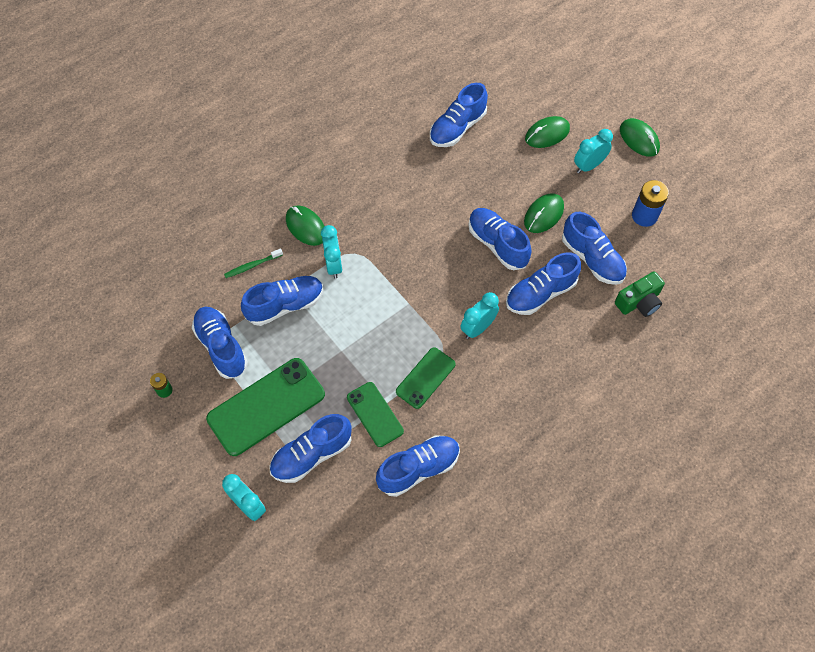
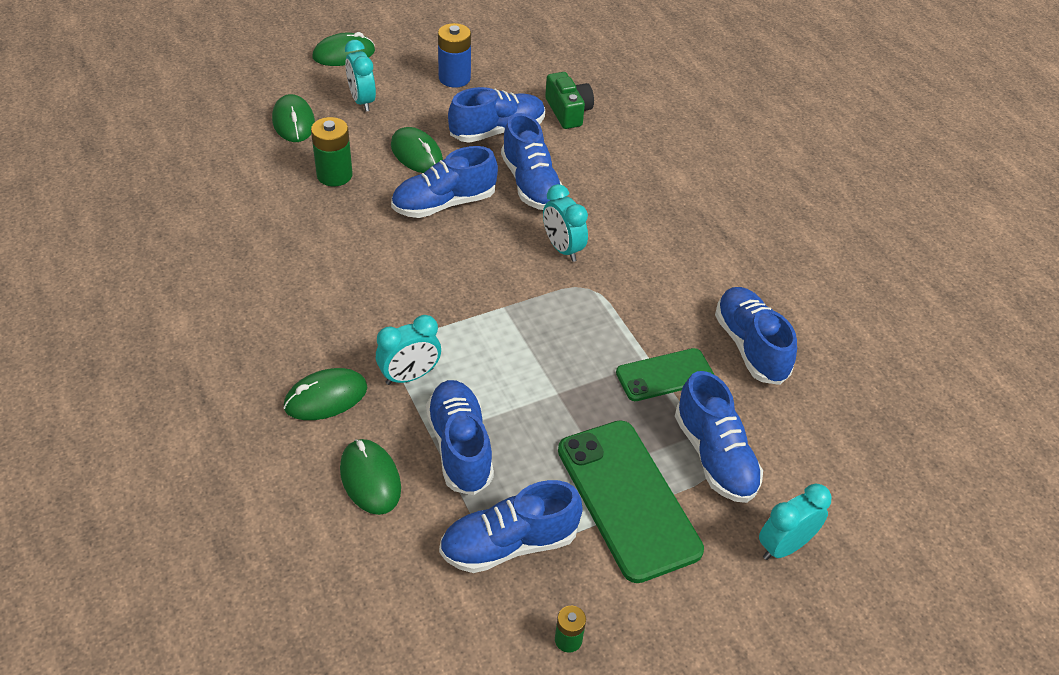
camera: 80 degrees left, 15 degrees down
(252, 266) = (370, 479): green toothbrush -> green mouse
(333, 265) = (409, 376): turquoise clock -> turquoise clock turned 150 degrees clockwise
(425, 378) = (622, 313): green phone -> none
(457, 128) = (235, 198): blue shoe -> none
(501, 173) = (334, 175): none -> green battery

